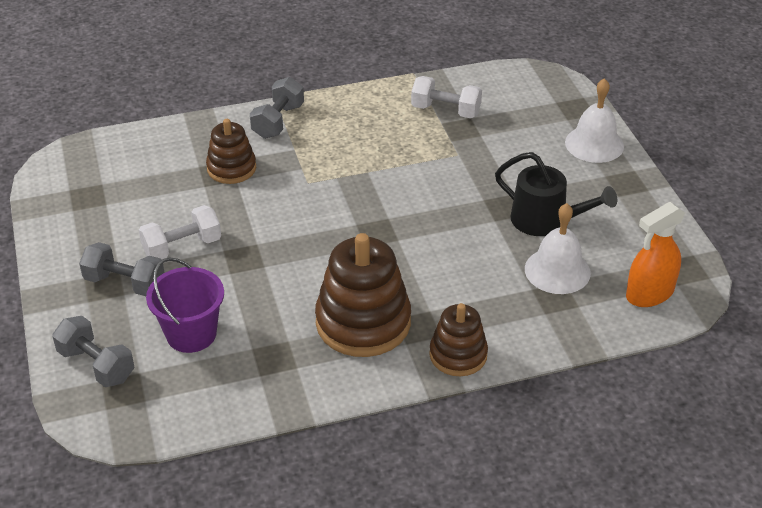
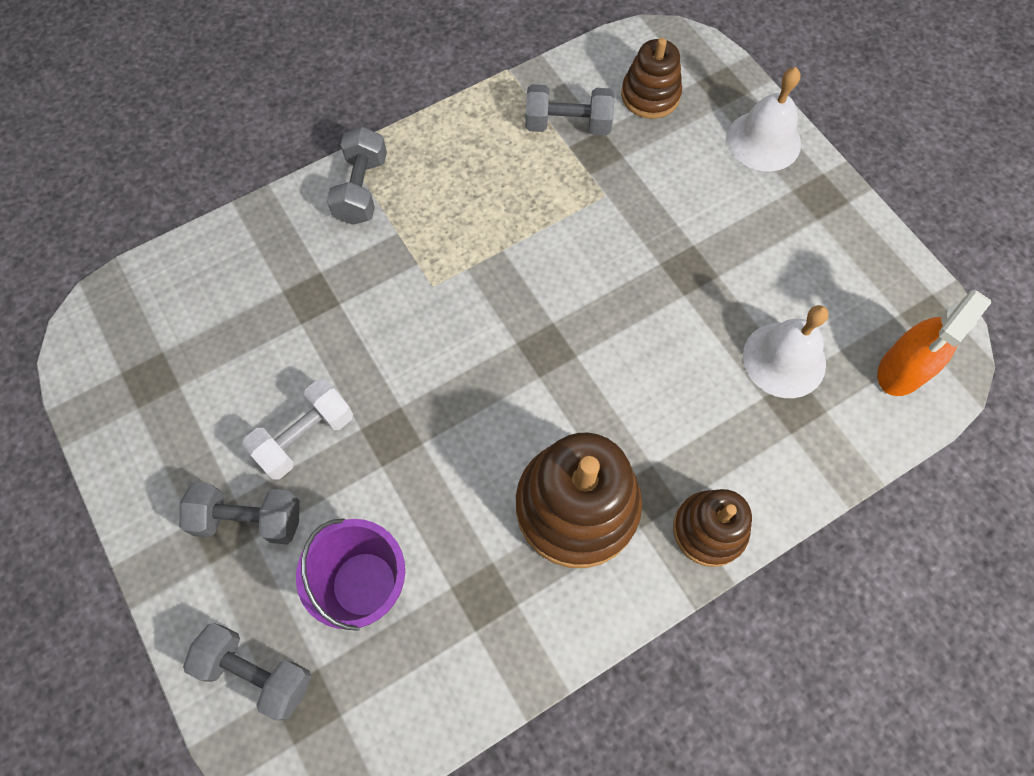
camera: 15 degrees left, 25 degrees up
(231, 168) = (326, 285): brown stacking toy -> brown stacking toy (650, 95)
(445, 111) = (568, 125): white dumbbell -> grey dumbbell
(546, 221) = (745, 281): black watering can -> none

